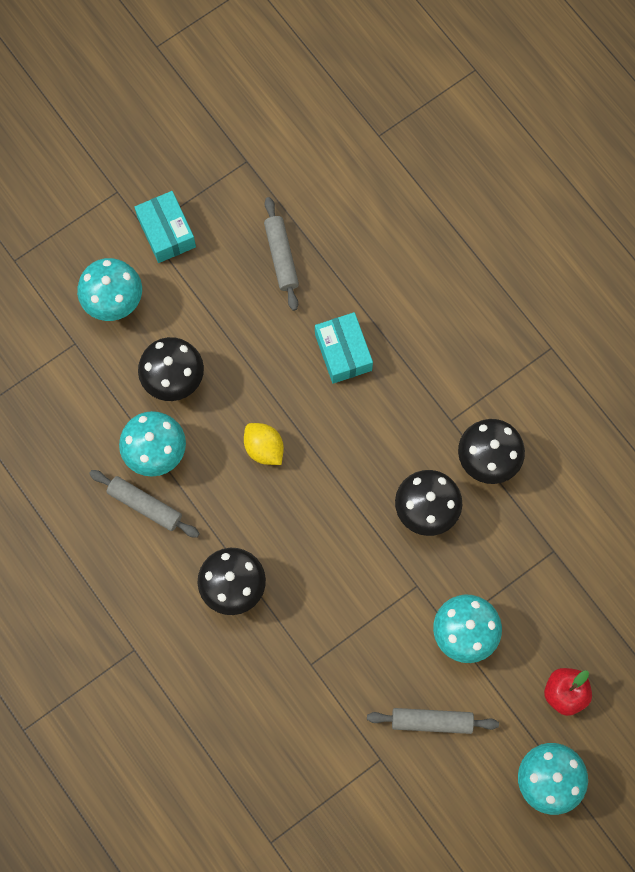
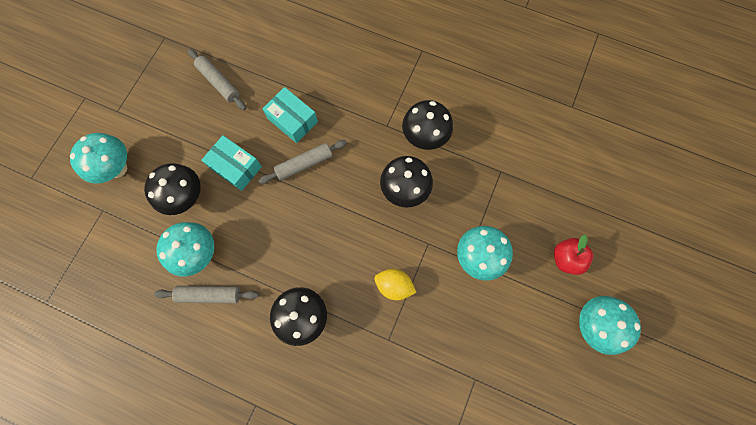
camera: 30 degrees left, 0 degrees up
(166, 232) = (132, 106): turquoise box -> turquoise box (236, 167)
(264, 448) = (273, 209): yellow lemon -> yellow lemon (394, 285)
(431, 721) = (493, 330): grey rolling pin -> grey rolling pin (304, 164)

